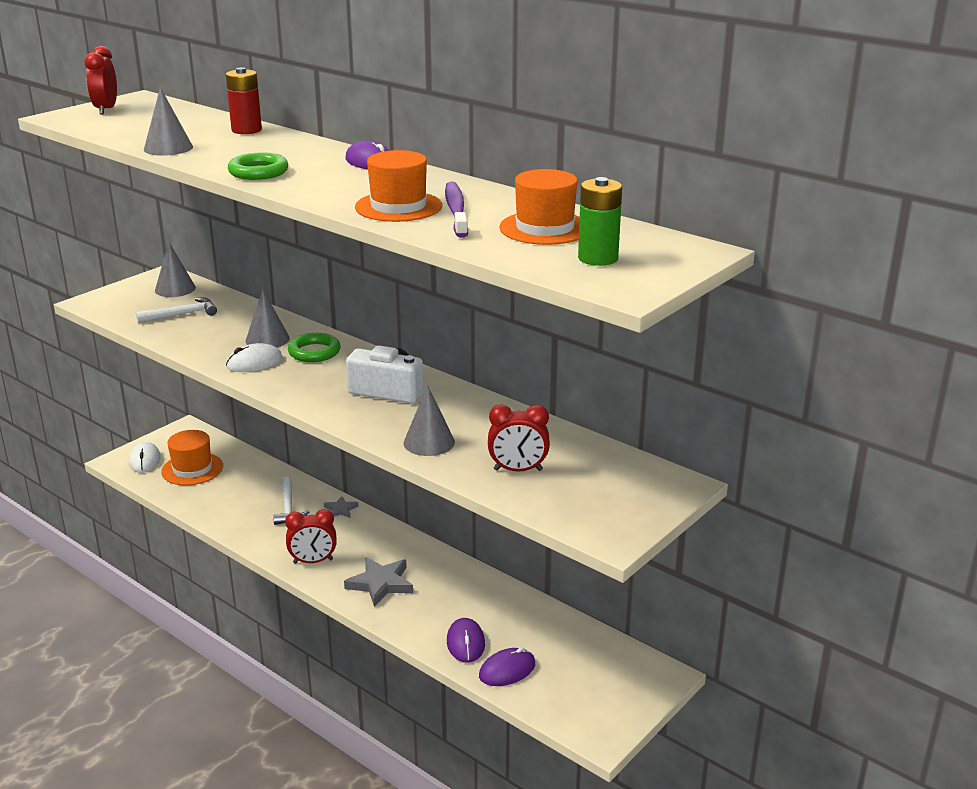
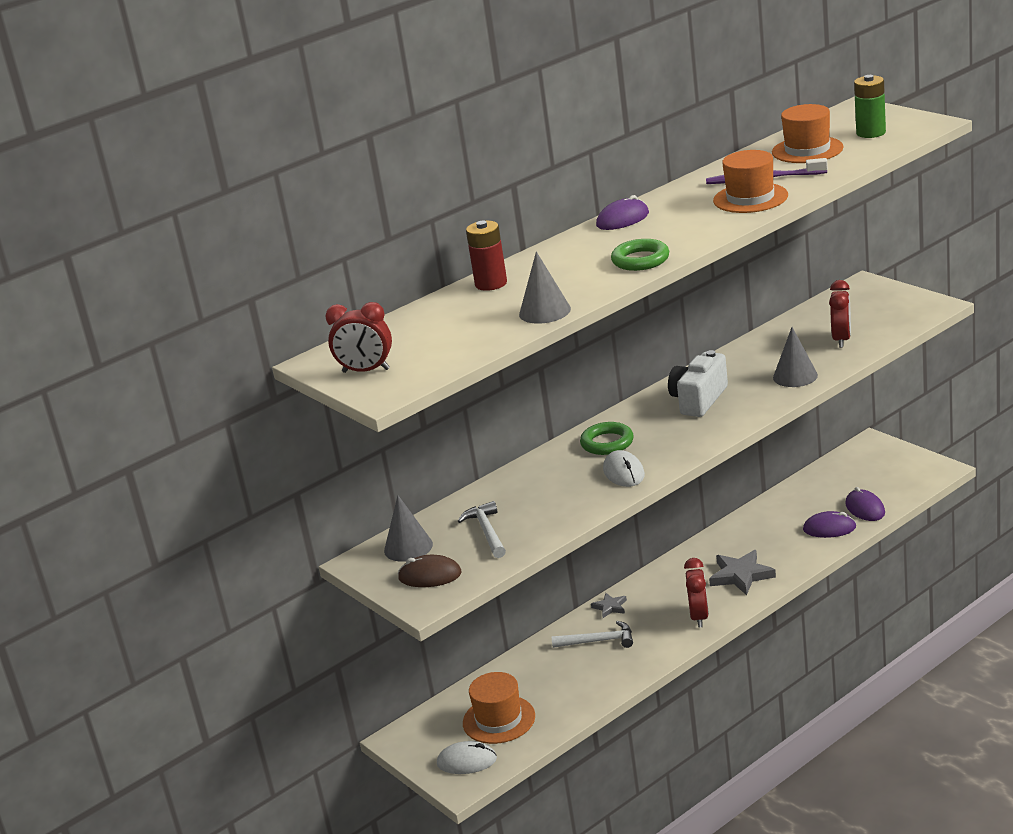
camera: 75 degrees left, 0 degrees up
(127, 300) = (430, 576): none -> brown mouse
(267, 339) = (569, 471): grey cone -> none

